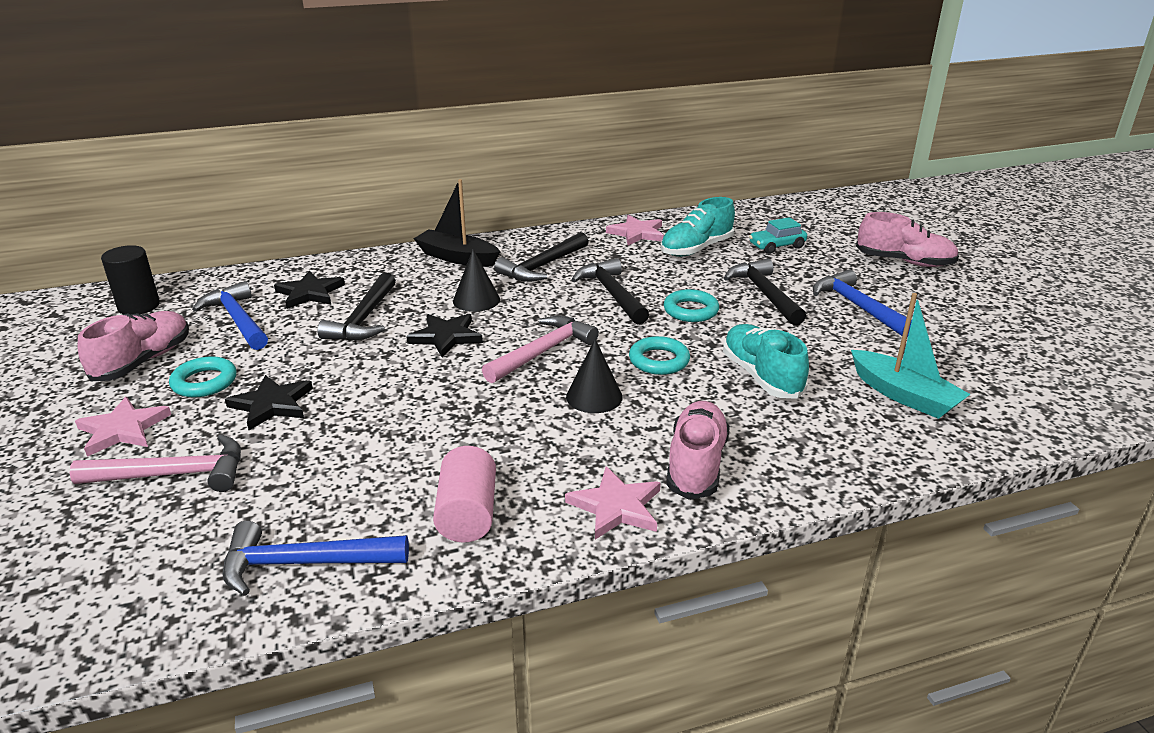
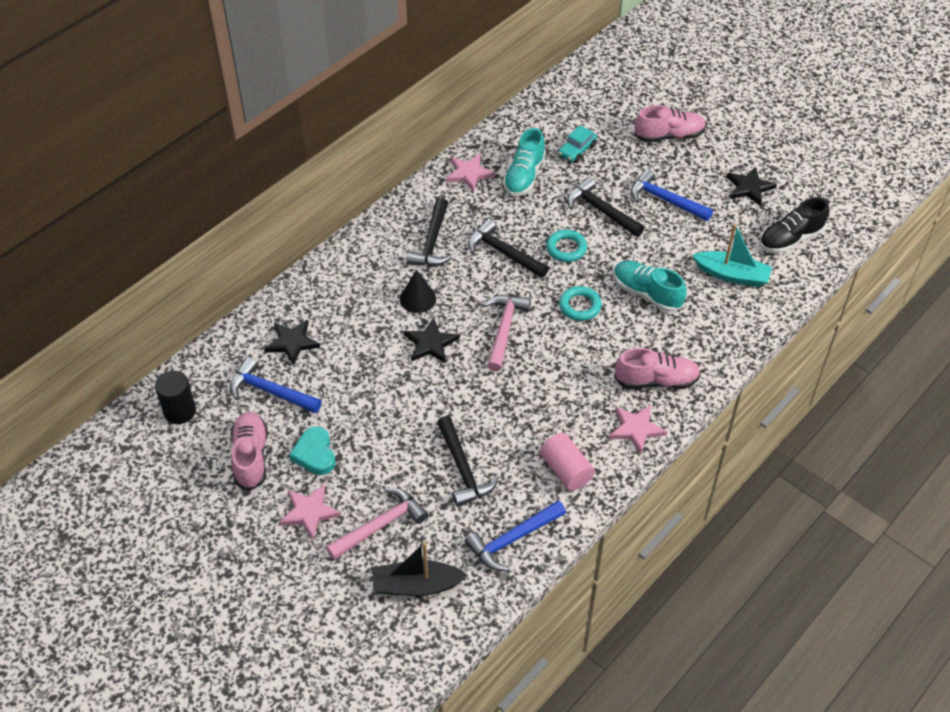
camera: 30 degrees left, 20 degrees up
(204, 382) = (315, 454): turquoise ring -> turquoise heart
(272, 405) = (379, 451): black star -> black star (749, 188)
(364, 319) = (359, 351): black hammer -> black hammer (463, 469)
(457, 258) = (362, 258): black boat -> black boat (416, 585)
(594, 396) = (565, 354): black cone -> none
(696, 464) = (656, 381): pink shoe -> pink shoe turned 105 degrees clockwise
(1025, 387) = (790, 239): none -> black shoe

